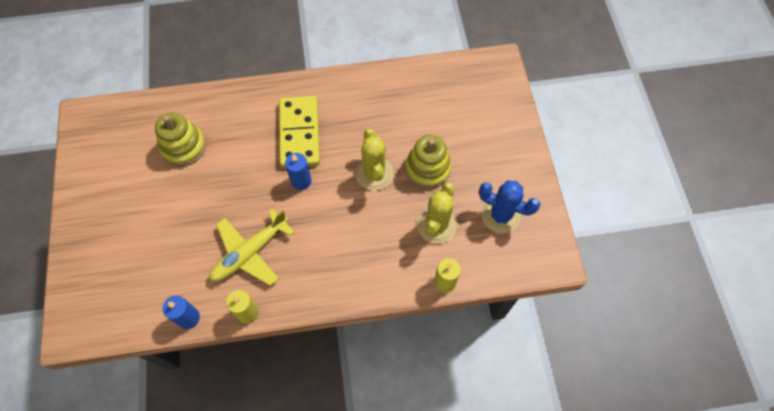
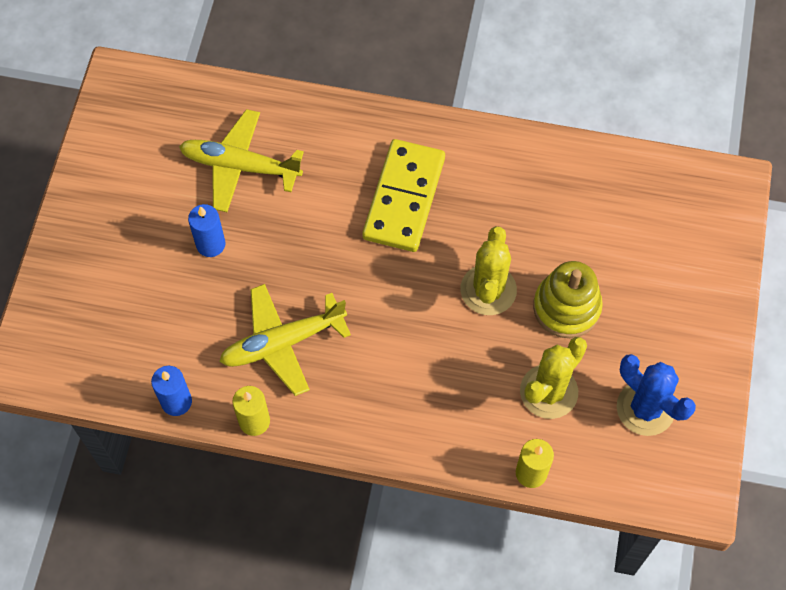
camera: 20 degrees right, 0 degrees up
(184, 147) = (240, 166): yellow stacking toy -> yellow plane
(301, 181) = (383, 267): blue candle -> blue candle (210, 244)

